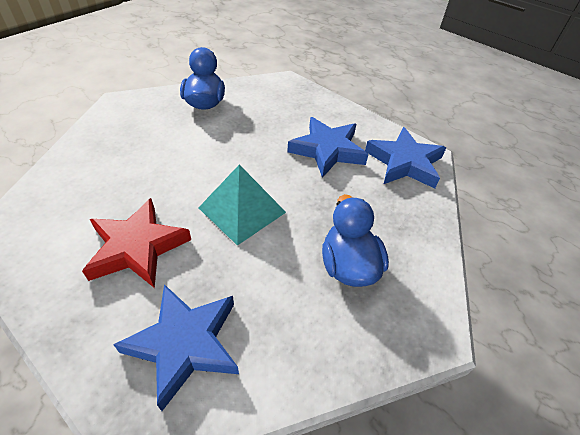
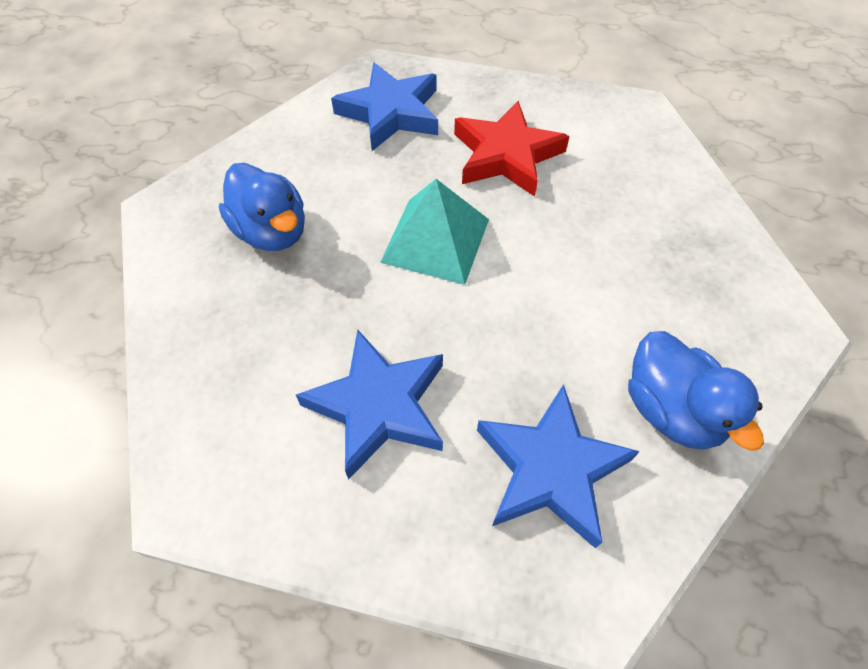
camera: 155 degrees right, 10 degrees up
(404, 163) = (230, 448): blue star -> blue star (550, 469)

